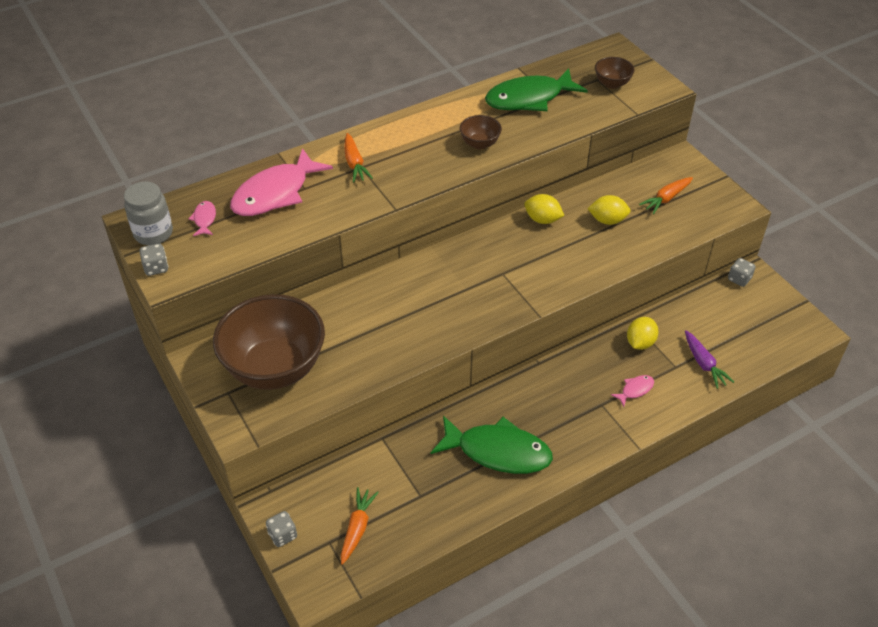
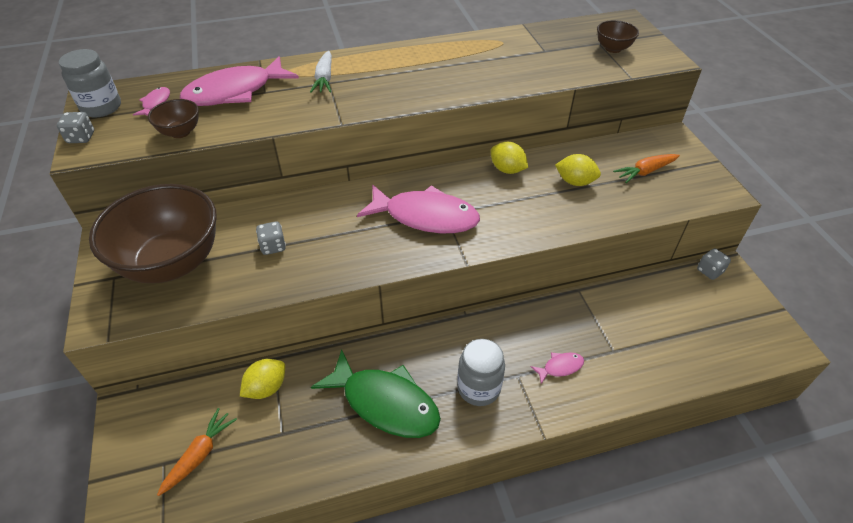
camera: 15 degrees right, 0 degrees up
(282, 535) = (122, 442): grey dice -> grey dice (273, 246)
(354, 163) = (324, 79): orange carrot -> white carrot
(480, 144) = (455, 80): brown bowl -> brown bowl (180, 132)
(486, 280) = (426, 216): none -> pink fish
(529, 99) = (522, 49): green fish -> none
(572, 422) = (478, 388): none -> grey jar
(640, 343) = (581, 316): yellow lemon -> yellow lemon (266, 388)
(704, 364) = (647, 355): purple carrot -> none

